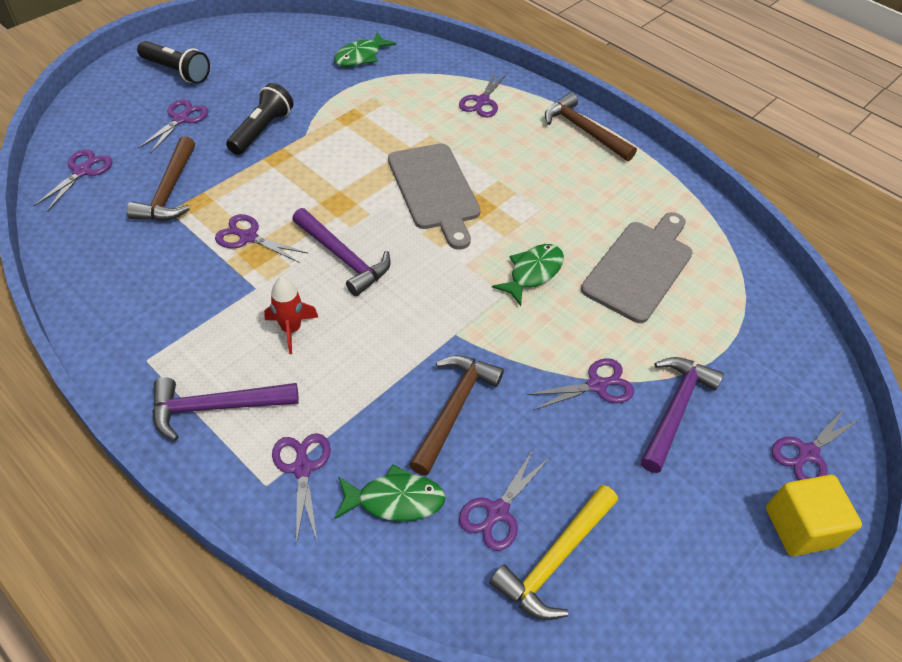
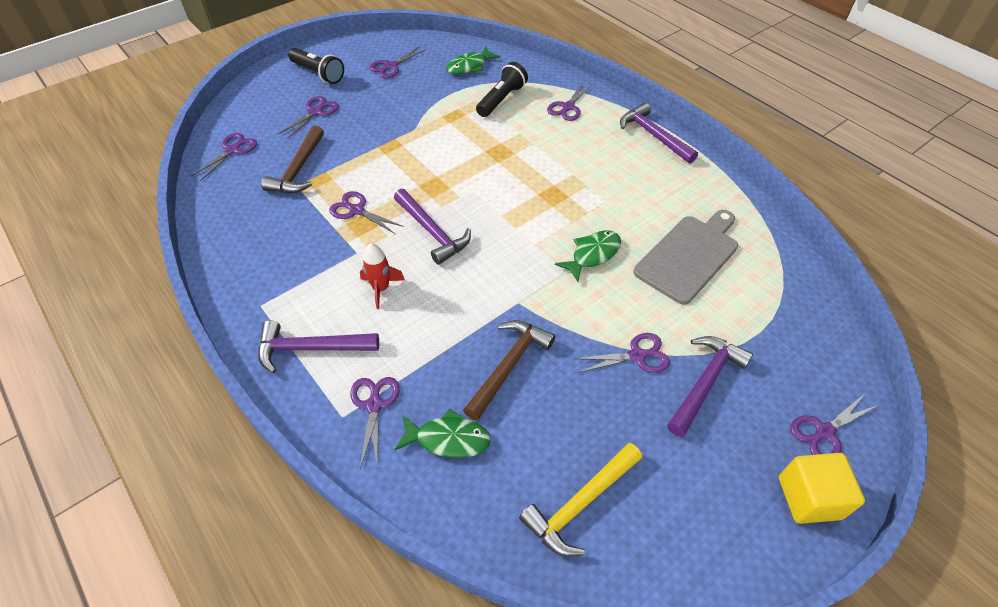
camera: 10 degrees right, 0 degrees up
(262, 130) = (380, 124): black flashlight -> black flashlight (501, 99)
(434, 190) = (517, 180): grey cutting board -> none
(497, 512) = (534, 458): purple scissors -> purple scissors (391, 66)
(584, 131) = (653, 135): brown hammer -> purple hammer

